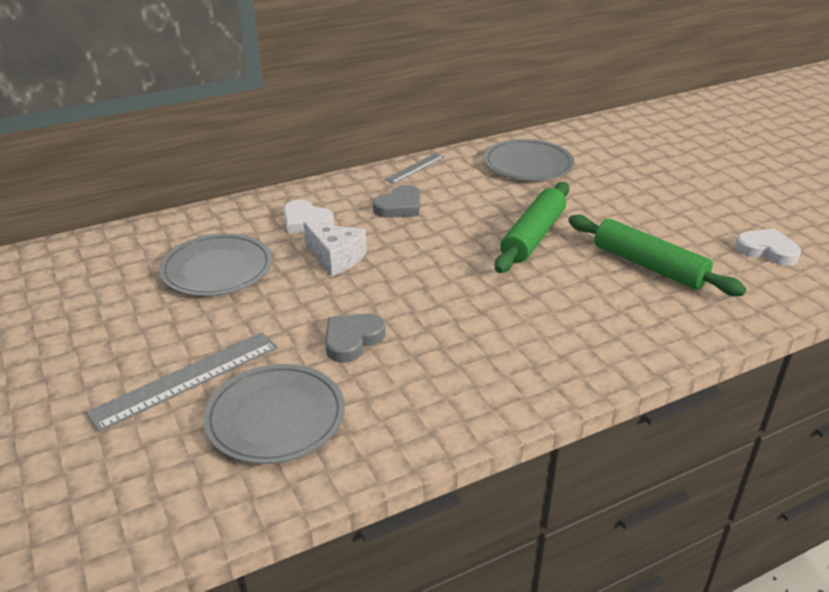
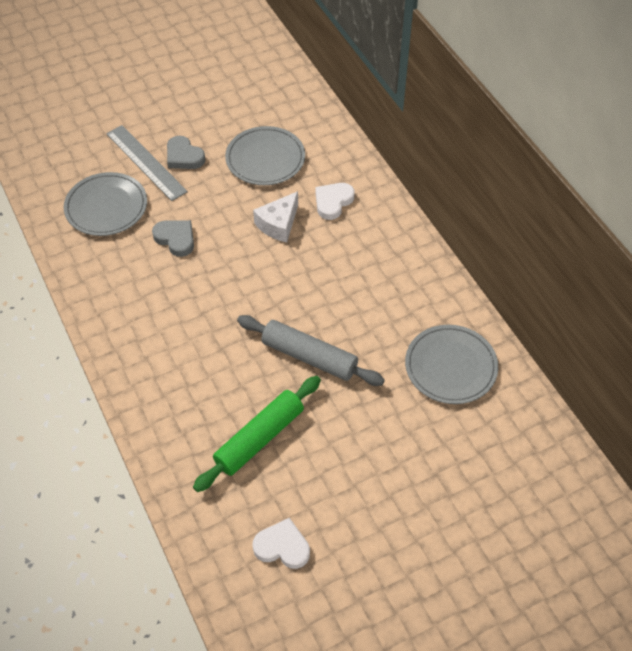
camera: 90 degrees right, 20 degrees up
(399, 207) = (359, 262): grey heart -> grey heart (184, 156)
(415, 168) = (434, 273): grey ruler -> none
(533, 236) = (309, 356): green rolling pin -> grey rolling pin
(767, 250) = (282, 546): white heart -> white heart turned 105 degrees counterclockwise

